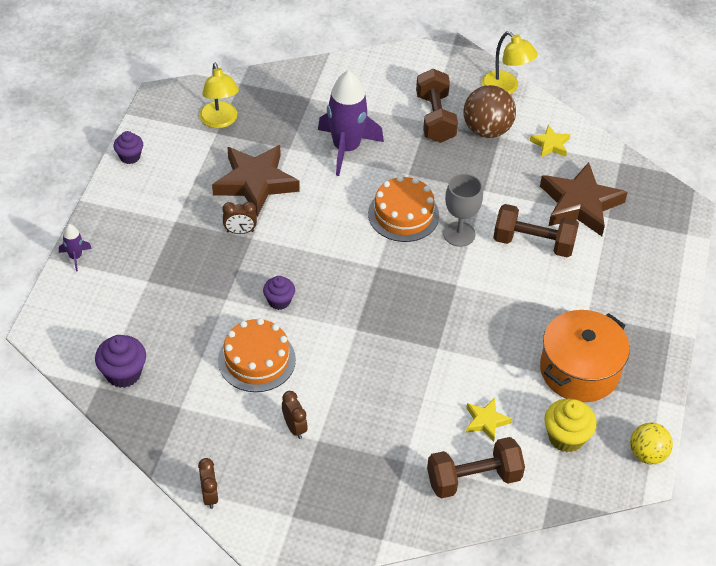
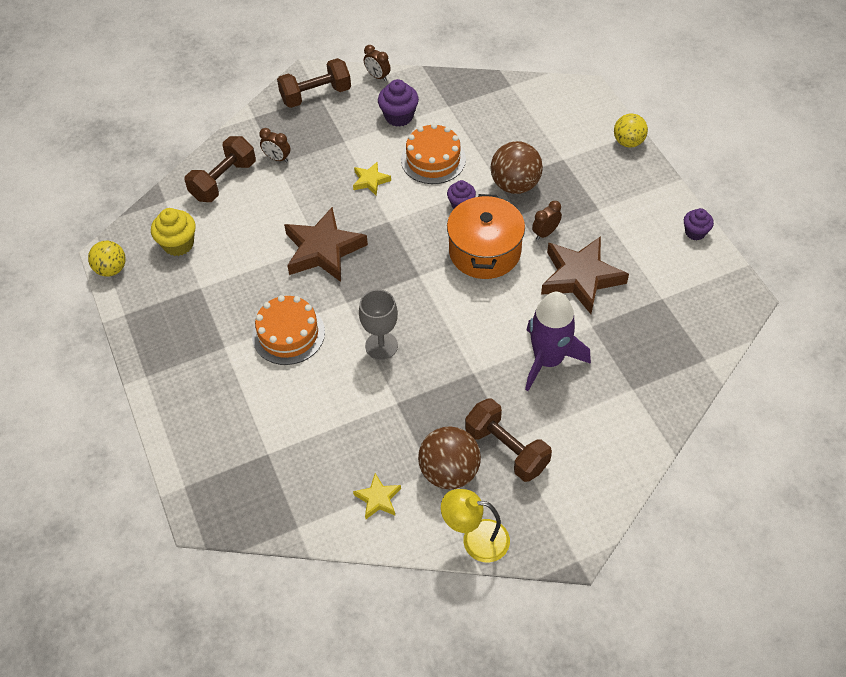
camera: 145 degrees right, 5 degrees up
(75, 257) = (628, 142): purple rocket -> yellow ball
(123, 373) = (505, 100): purple cupcake -> purple cupcake (399, 116)
(215, 286) = (515, 185): none -> brown ball
(220, 121) = (673, 310): yellow lamp -> none
(294, 427) = (366, 138): brown clock -> brown clock (277, 158)
(403, 214) = (441, 332): orange cake -> orange cake (288, 334)
(486, 421) = (243, 219): yellow star -> yellow star (370, 181)
(533, 243) = (314, 380): brown dumbbell -> brown dumbbell (316, 95)
(579, 370) = (200, 297): orange pot -> orange pot (484, 251)
(580, 204) = (302, 449): brown star -> brown star (323, 250)

